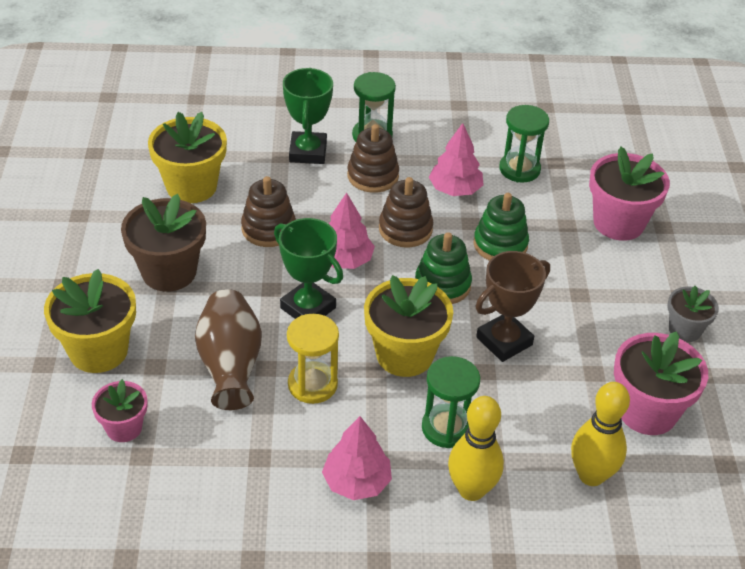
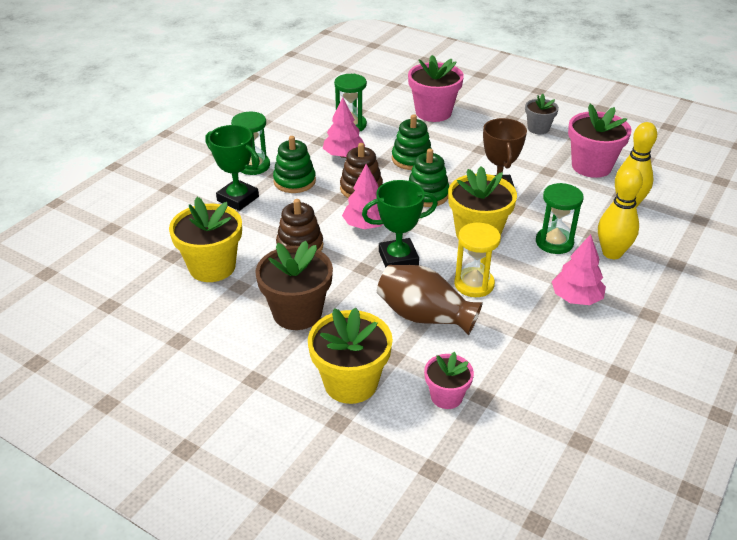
camera: 55 degrees left, 5 degrees down
(373, 176) = (294, 181): brown stacking toy -> green stacking toy

